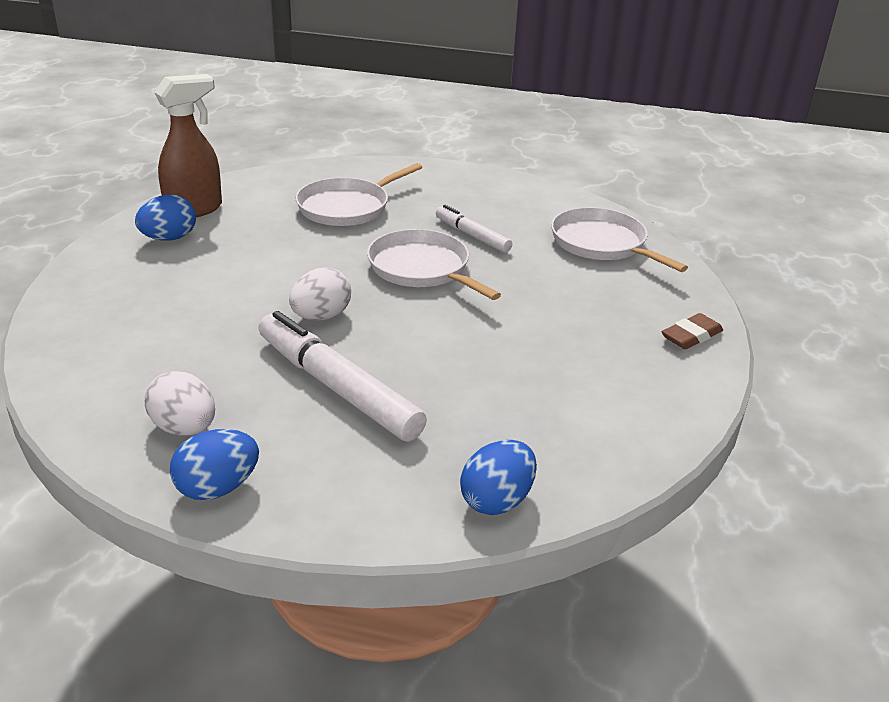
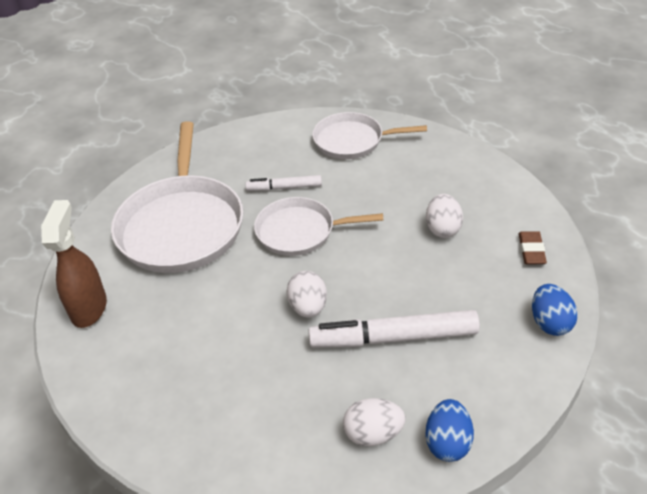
camera: 45 degrees left, 10 degrees up
(169, 238) = (118, 342): blue egg -> none
(347, 207) = (182, 226): white pan -> white pan, size x1.67
(550, 355) = (443, 229): none -> white egg
(691, 336) = (474, 165): brown eraser -> brown eraser (531, 250)

